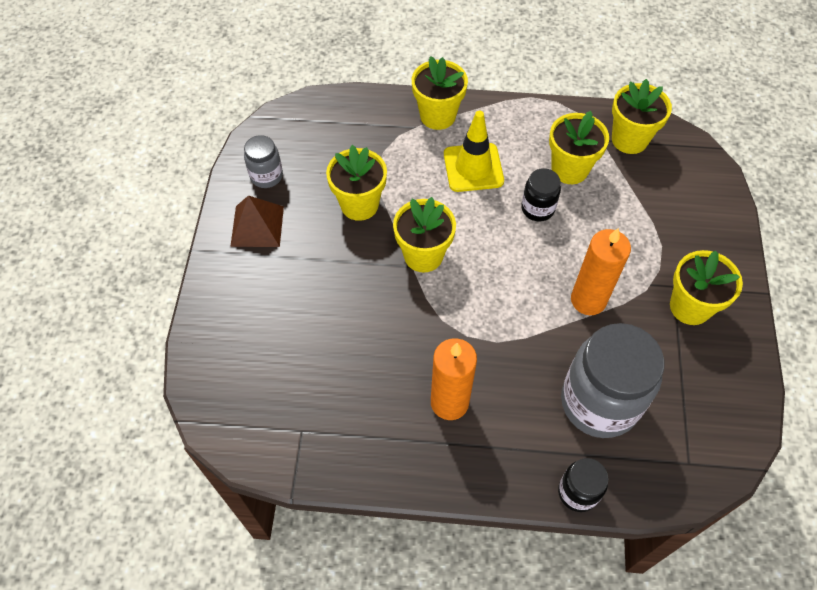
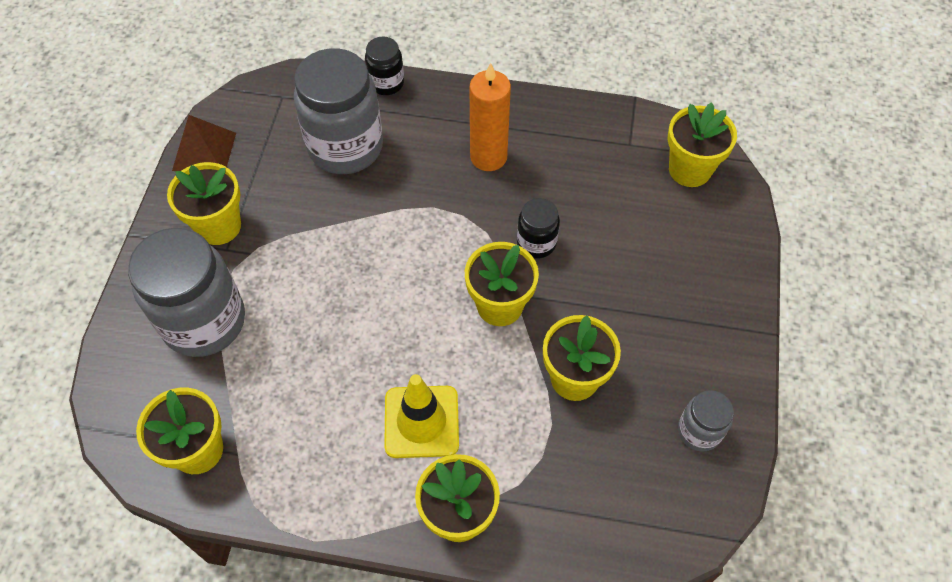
camera: 175 degrees left, 0 degrees up
(257, 226) = (701, 358): brown pyramid -> brown pyramid (204, 151)
(537, 208) = (351, 355): black jar -> black jar (536, 243)
(569, 169) = (294, 408): yellow flower pot -> yellow flower pot (689, 169)
(588, 300) = (325, 241): orange candle -> none
(665, 224) = (204, 321): none -> grey jar

